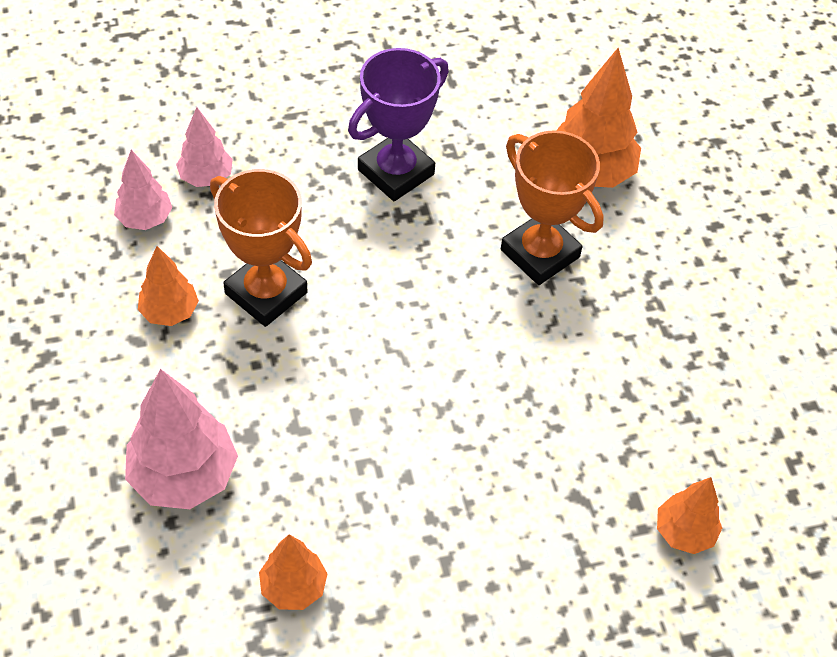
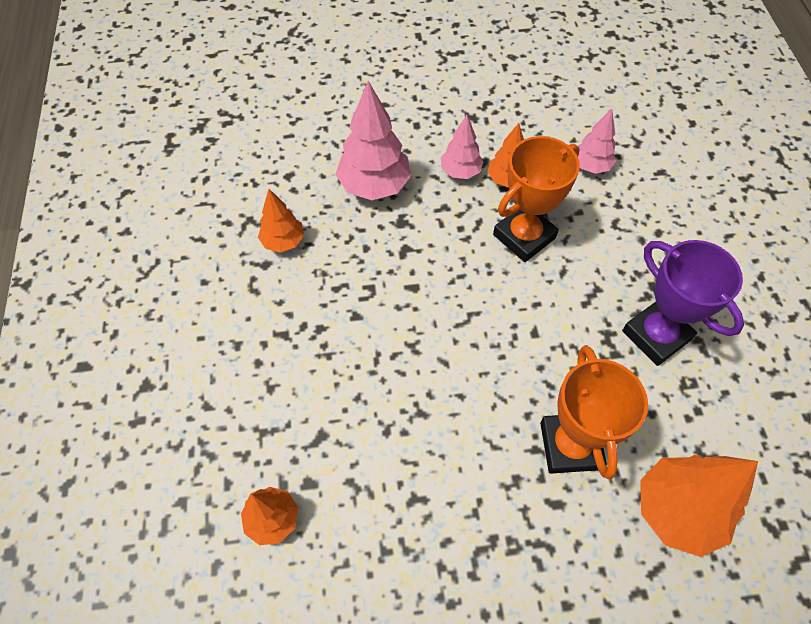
camera: 100 degrees right, 5 degrees up
(206, 177) = (634, 202): pink tree -> pink tree (460, 172)
(540, 253) = (570, 445): orange trophy -> orange trophy turned 60 degrees counterclockwise

